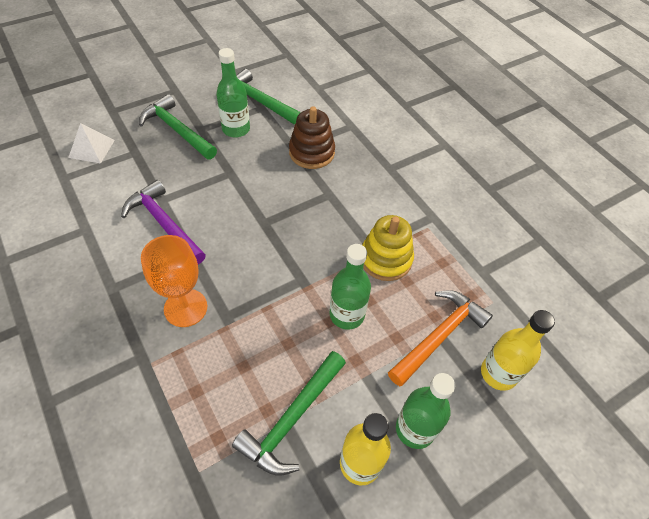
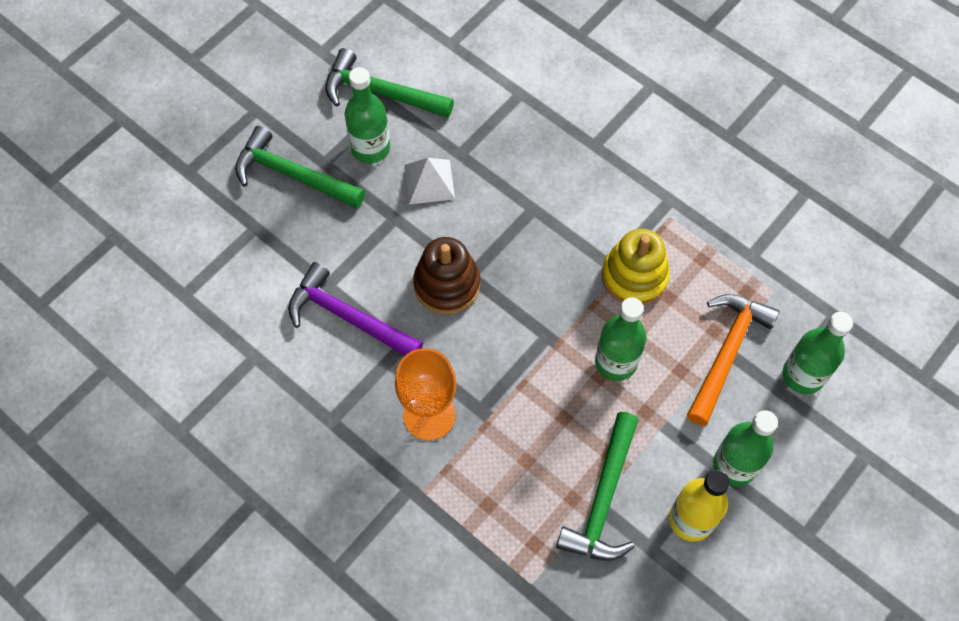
camera: 15 degrees left, 10 degrees up
(91, 148) = (194, 240): white pyramid -> white pyramid (429, 182)
(311, 152) = (486, 153): brown stacking toy -> brown stacking toy (447, 284)
(498, 373) = (803, 375): yellow bottle -> green bottle

